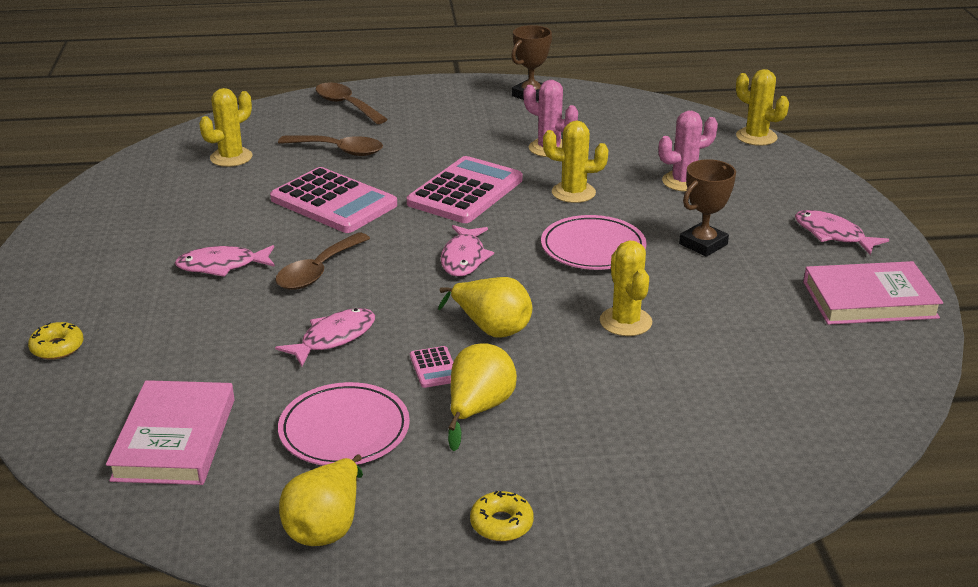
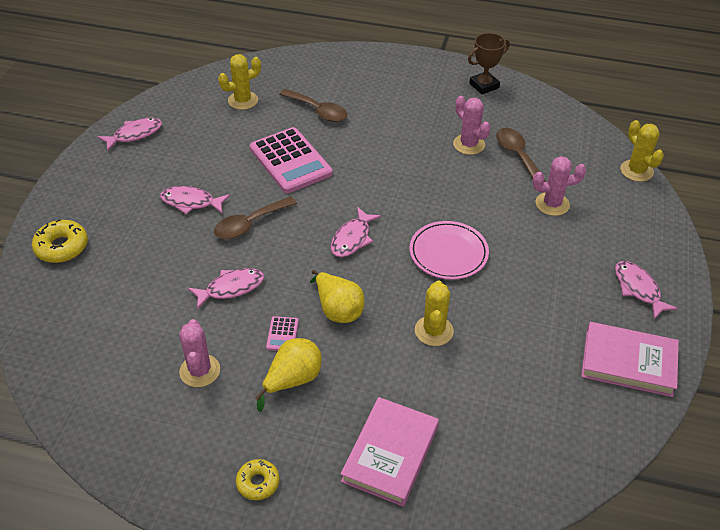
camera: 20 degrees right, 15 degrees up
(57, 347) = (62, 247): yellow donut -> yellow donut, size x1.54
(97, 215) = (135, 134): none -> pink fish
(174, 439) = (96, 346): pink book -> pink book (390, 454)
(326, 526) = (151, 447): yellow pear -> none
(344, 430) = (200, 371): pink plate -> pink cactus
(346, 105) = (344, 66): brown spoon -> brown spoon (517, 155)
(465, 192) = (386, 174): pink calculator -> none
(573, 193) = (463, 194): yellow cactus -> none
(703, 244) = (532, 271): brown trophy -> none

